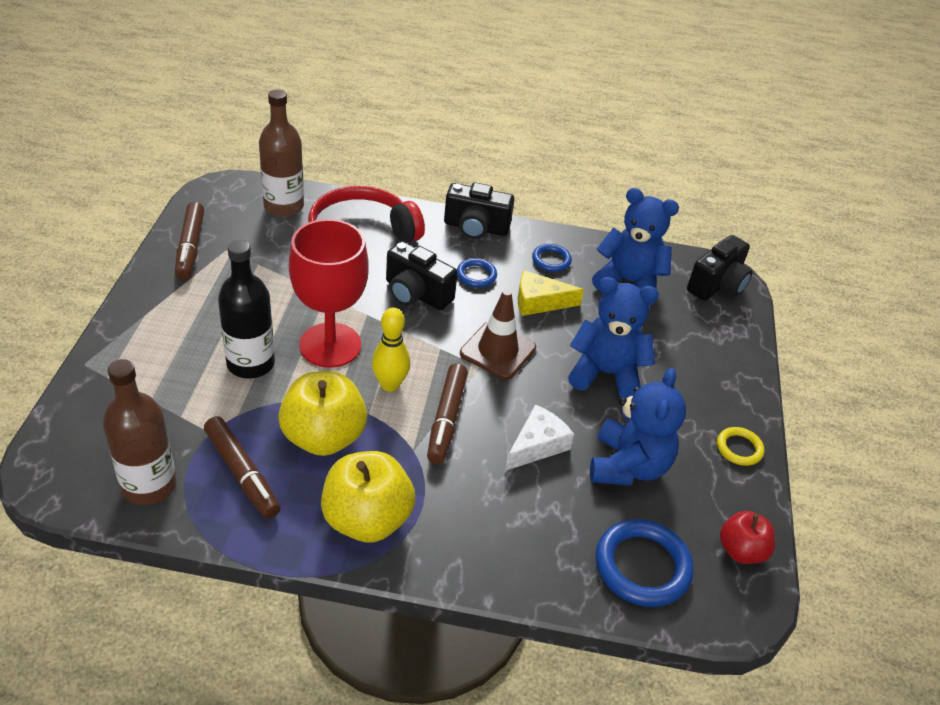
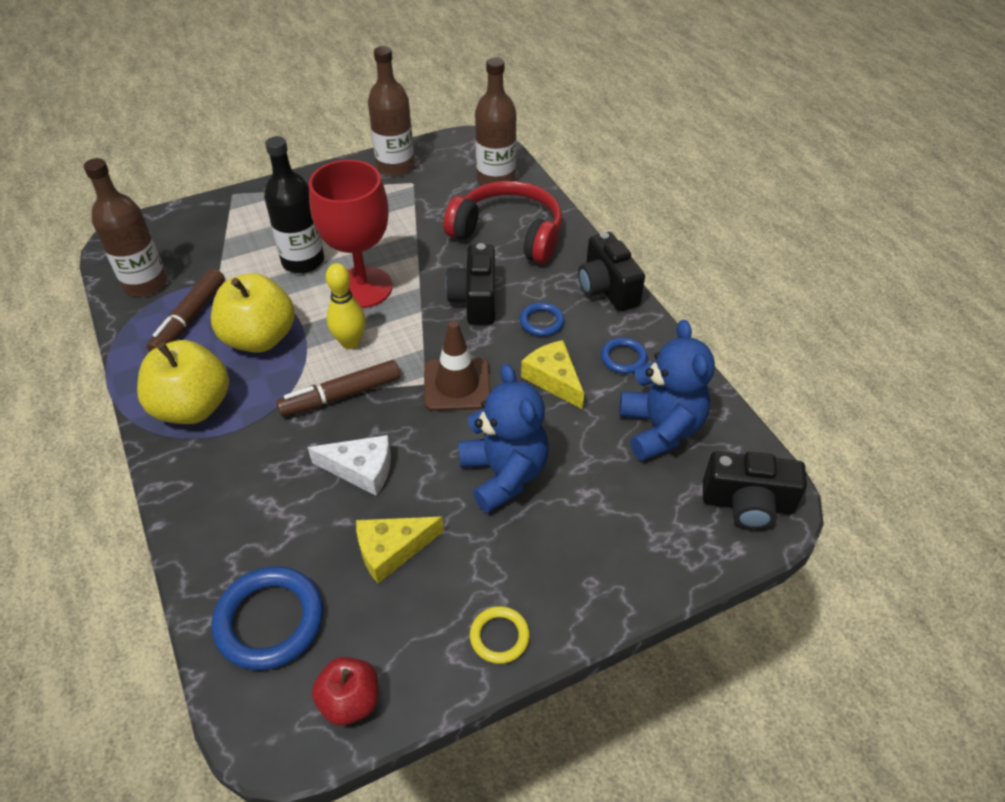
camera: 60 degrees right, 5 degrees up
(190, 247) = (395, 166): brown marker -> brown bottle
(628, 466) = (392, 550): blue teddy bear -> yellow cheese

